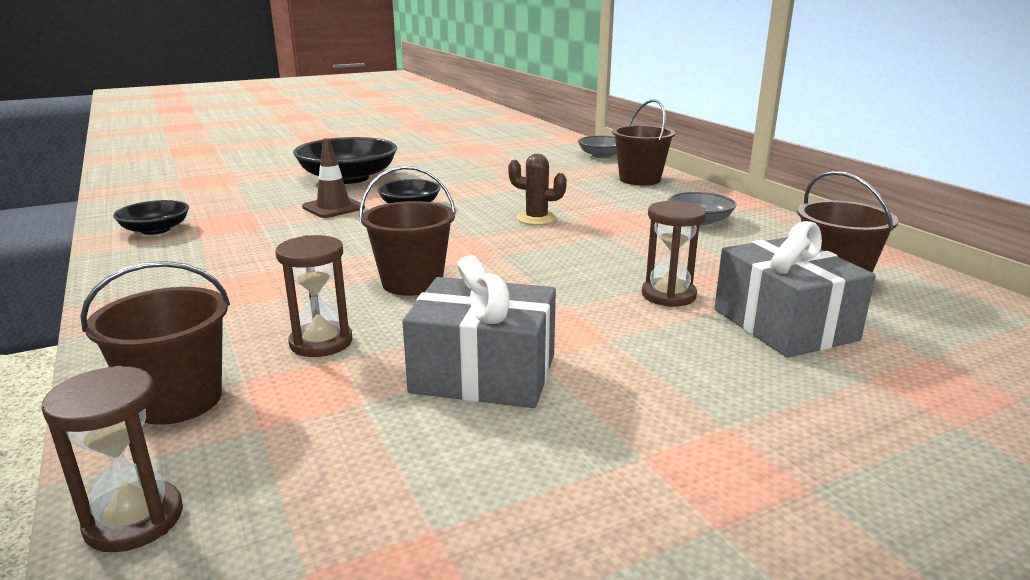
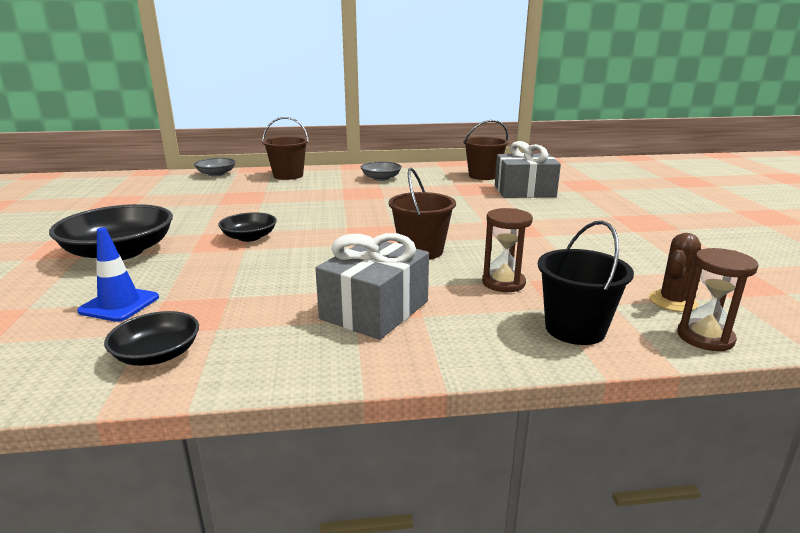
camera: 70 degrees left, 0 degrees up
(178, 400) = (575, 329): brown bucket -> black bucket
(243, 201) = (119, 304): none -> blue traffic cone
(333, 207) = (211, 264): brown traffic cone -> none
(484, 374) = (557, 247): grey gift -> grey gift (375, 310)
(536, 219) = (333, 208): brown cactus -> brown cactus (672, 301)
(668, 295) = (481, 201): brown hourglass -> none

